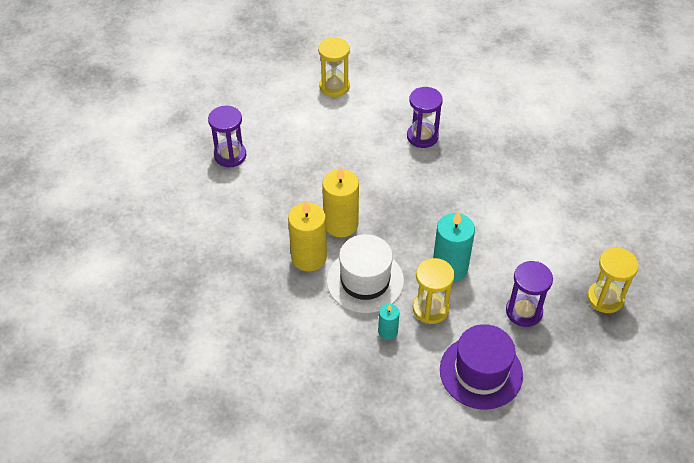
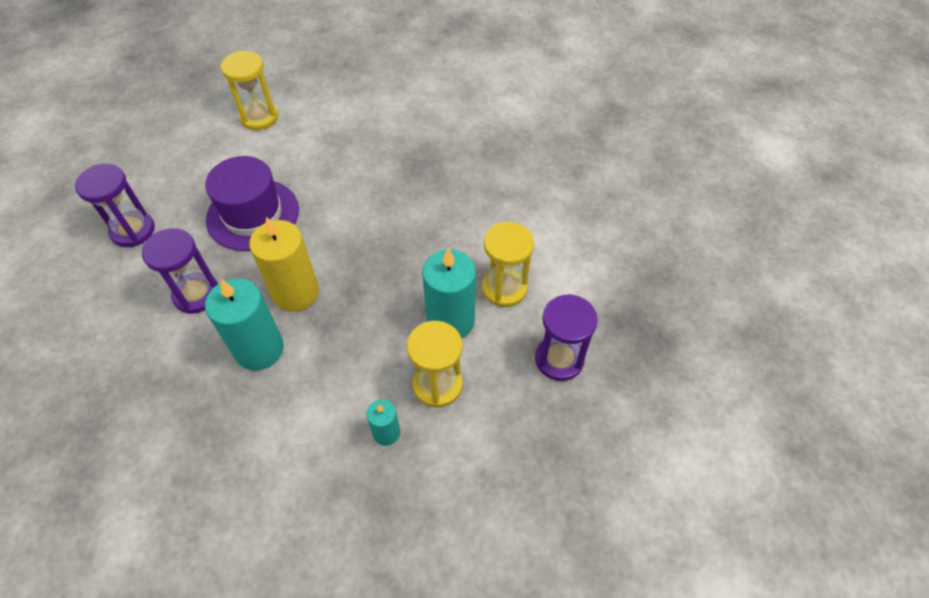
camera: 15 degrees left, 5 degrees up
(309, 257) = (259, 349): yellow candle -> turquoise candle
(365, 280) = (342, 365): white hat -> none
(422, 136) = (380, 158): purple hourglass -> purple hourglass (196, 294)
(481, 372) = (525, 461): purple hat -> purple hat (253, 214)
(605, 298) = (654, 317): yellow hourglass -> yellow hourglass (504, 288)

